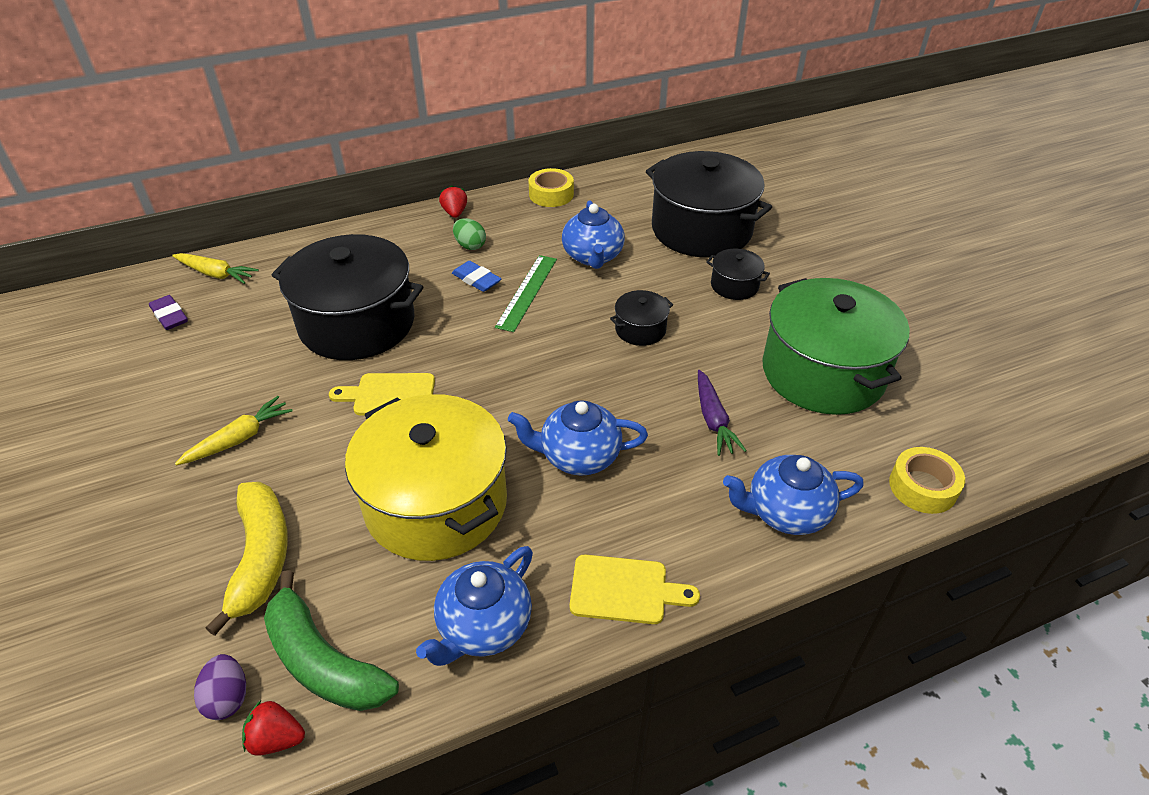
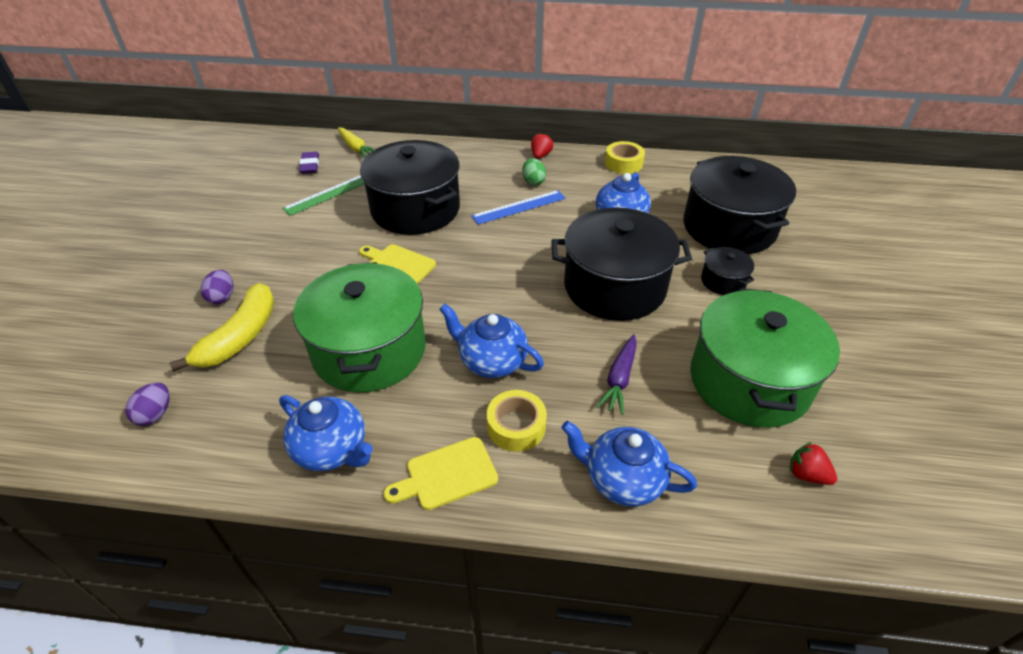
camera: 30 degrees right, 0 degrees up
(192, 522) = (222, 297): none -> purple egg
(239, 439) = (288, 256): yellow carrot -> none
(276, 738) = (159, 454): red strawberry -> red strawberry (806, 474)
(323, 661) = (222, 420): green banana -> none
(436, 503) = (369, 350): yellow pot -> green pot
(476, 279) = (519, 207): blue eraser -> blue ruler
(483, 626) = (332, 449): blue teapot -> blue teapot turned 120 degrees counterclockwise
(527, 292) = (548, 228): green ruler -> green ruler (329, 193)
(625, 590) = (447, 475): yellow cutting board -> yellow cutting board turned 120 degrees clockwise
(640, 329) = (614, 286): black pot -> black pot, size x2.27
(922, 487) = (769, 519): yellow tape -> yellow tape (516, 426)

